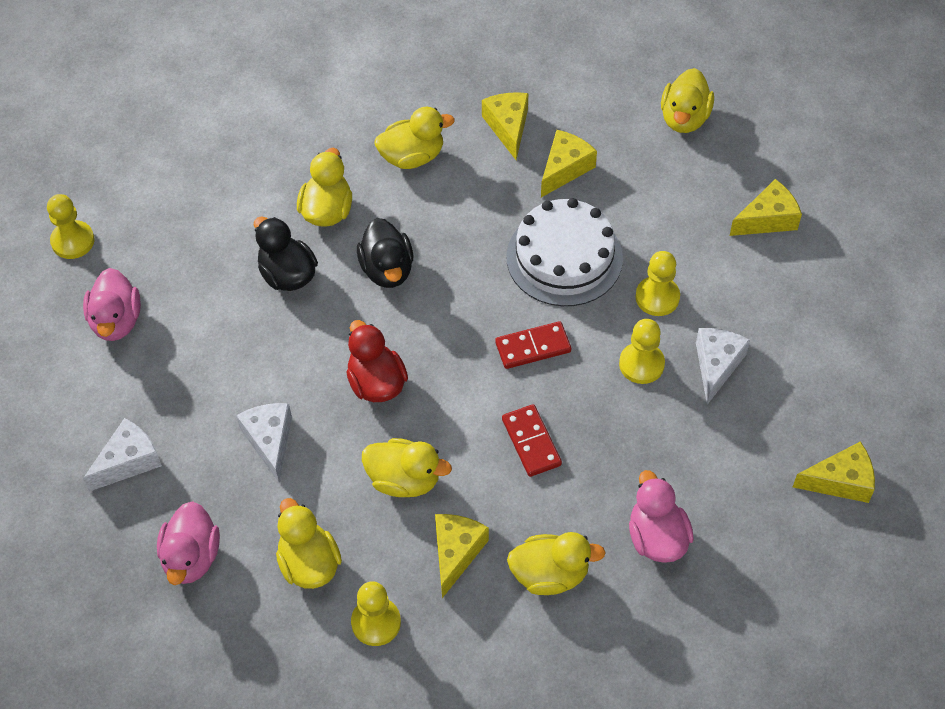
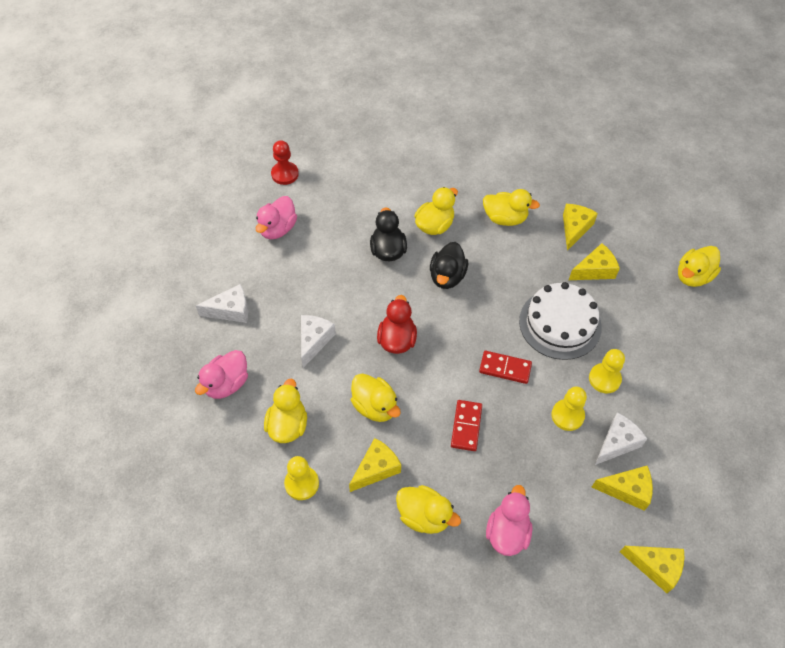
camera: 30 degrees right, 0 degrees up
(73, 241) = (285, 174): yellow pawn -> red pawn
(767, 219) = (710, 367): yellow cheese -> yellow cheese (627, 490)

